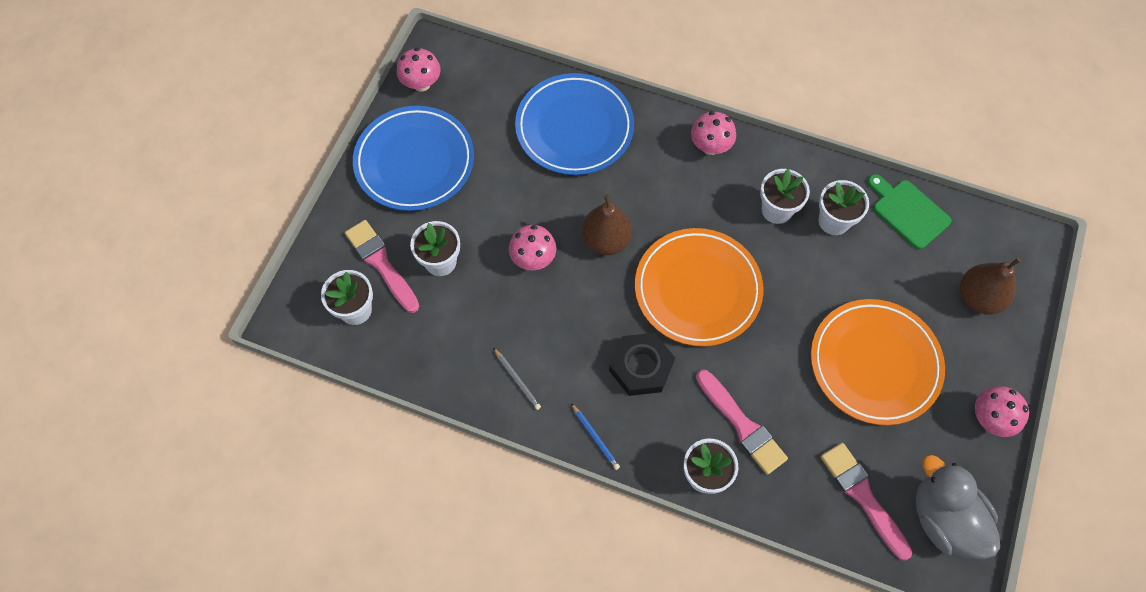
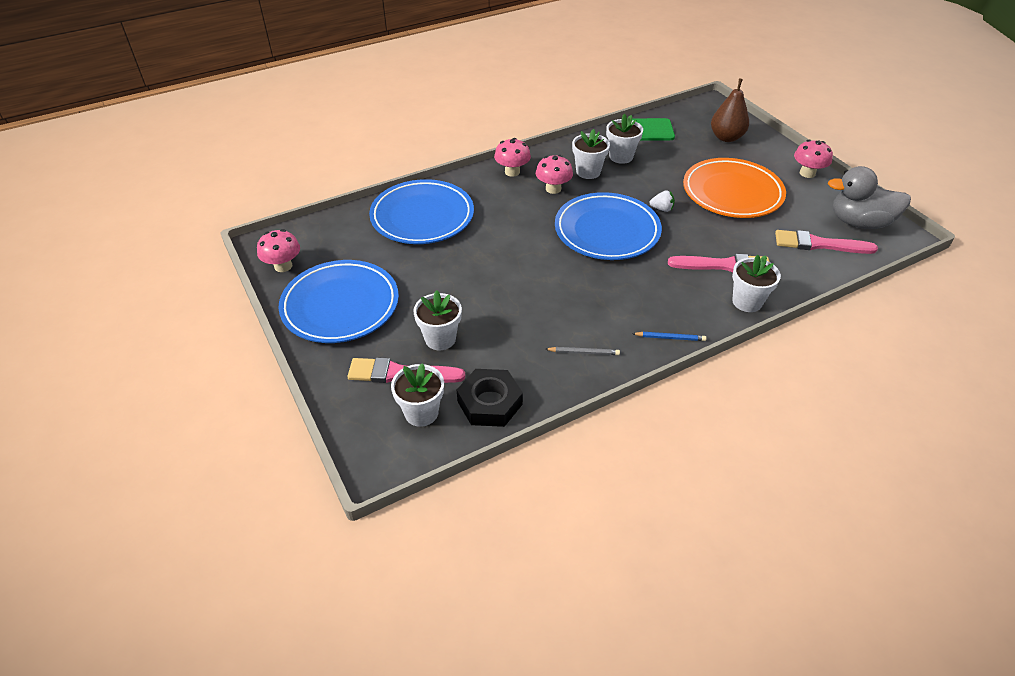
camera: 50 degrees left, 20 degrees down
(533, 259) = (496, 290): pink mushroom -> pink mushroom (553, 189)
(606, 240) = (524, 249): brown pear -> none
(641, 367) = (637, 286): black nut -> black nut (489, 403)
(697, 289) = (607, 231): orange plate -> blue plate
(780, 315) = (662, 209): none -> white strawberry

